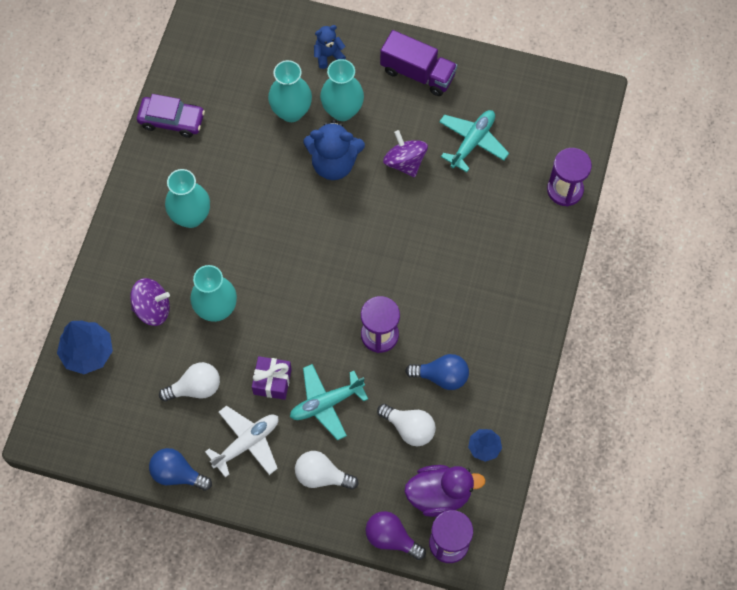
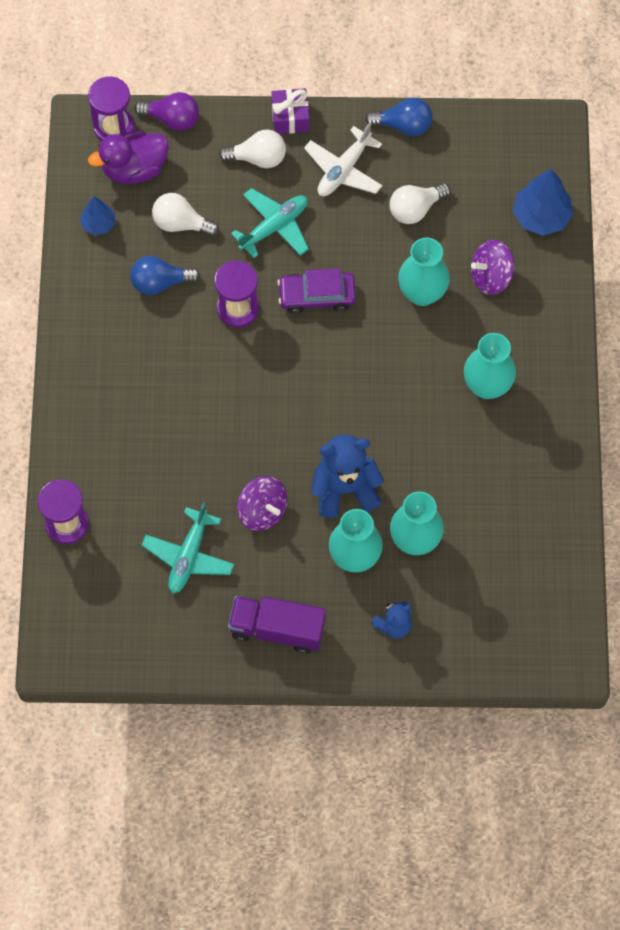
camera: 165 degrees right, 0 degrees up
(172, 120) = (552, 493): purple car -> purple car (316, 296)
(272, 381) = (337, 234): purple gift -> purple gift (290, 117)

